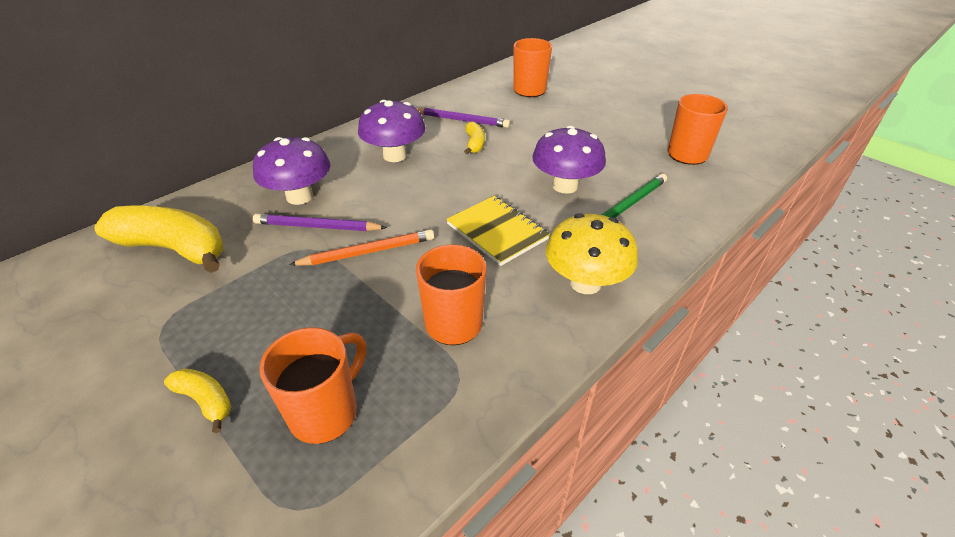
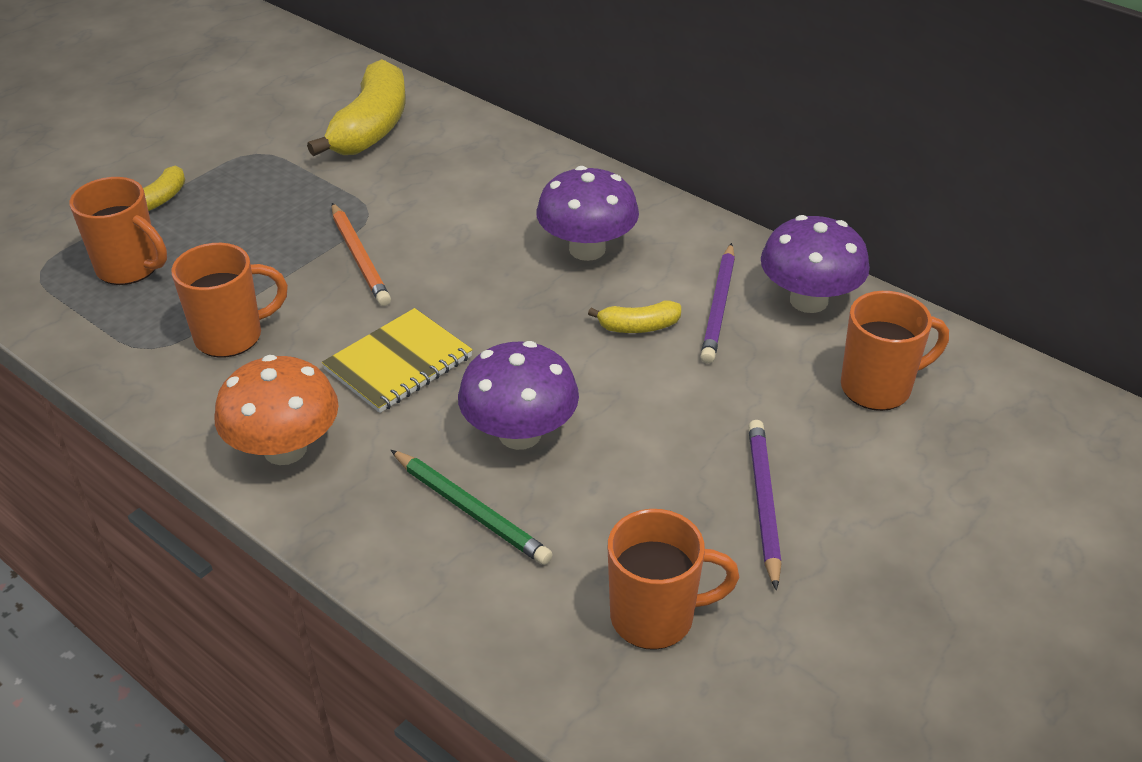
camera: 85 degrees right, 0 degrees up
(300, 197) = (473, 187): purple mushroom -> purple mushroom (808, 300)
(317, 227) = (410, 212): purple pencil -> purple pencil (763, 503)
(585, 283) = (285, 449): yellow mushroom -> orange mushroom

